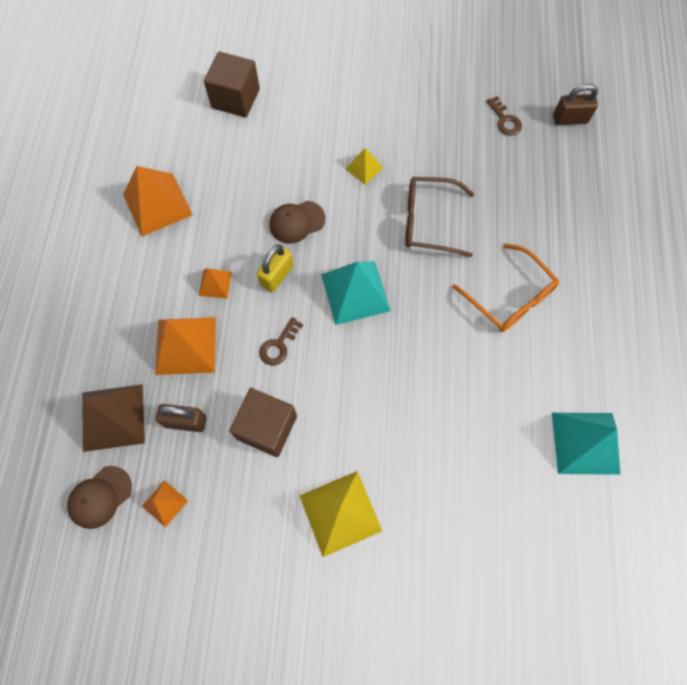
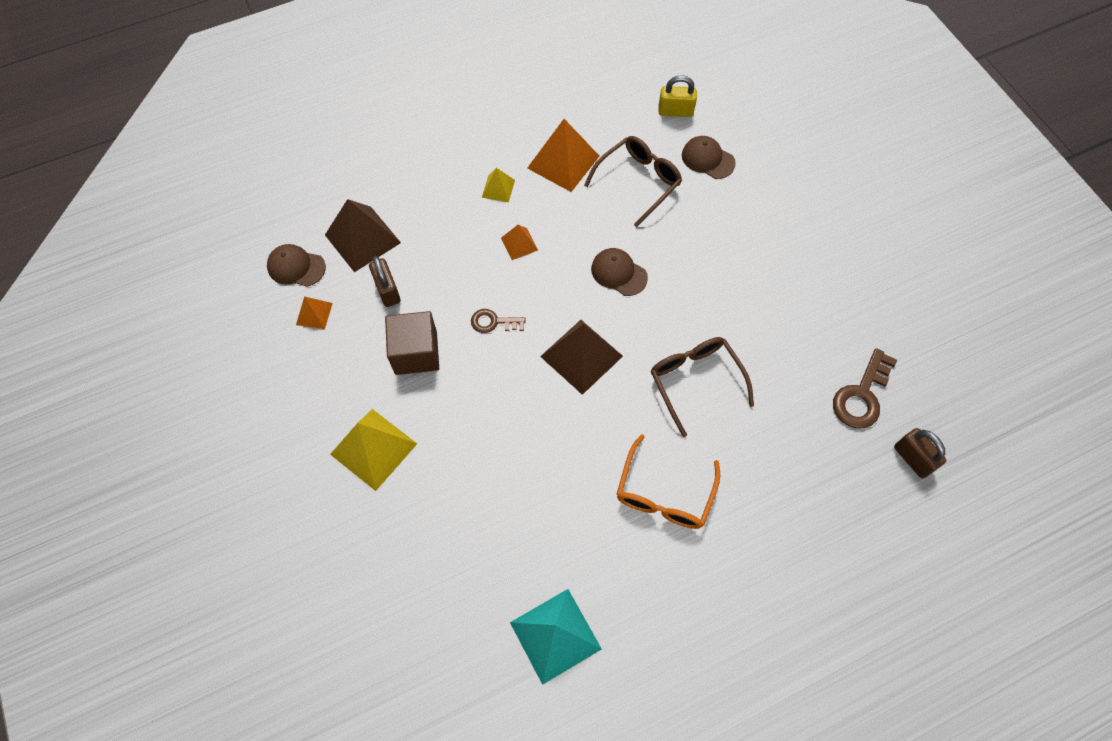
camera: 60 degrees right, 5 degrees down
(186, 345) = (451, 254): orange pyramid -> none
(220, 159) = (638, 182): none -> brown glasses
(235, 98) = (707, 159): brown cube -> brown cap
(277, 275) = (557, 286): yellow padlock -> yellow padlock (675, 111)
(355, 292) = (581, 356): turquoise pyramid -> brown pyramid
(364, 168) = (712, 297): yellow pyramid -> yellow pyramid (498, 188)
(505, 120) = (861, 395): brown key -> brown key, size x1.63

